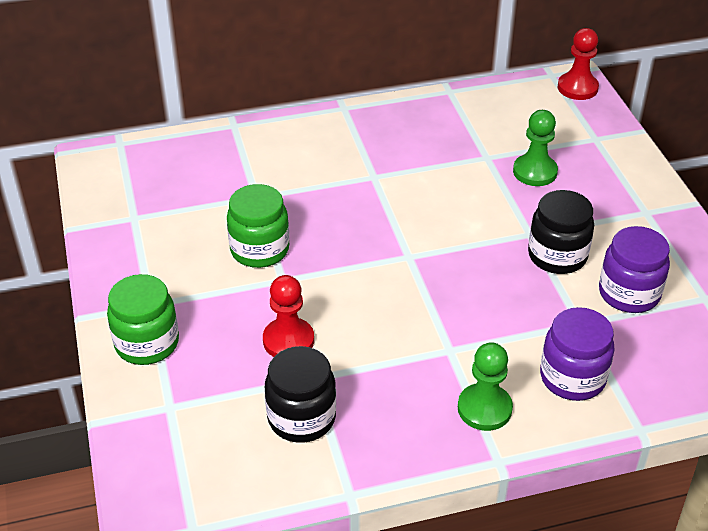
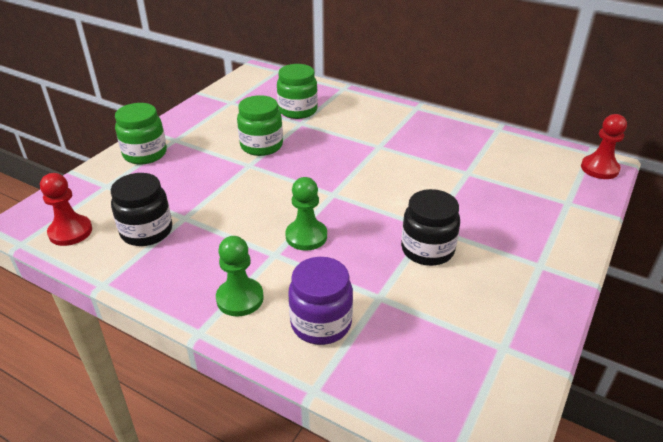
camera: 45 degrees right, 5 degrees down
(229, 183) = (298, 110): none -> green jar
(288, 340) = (203, 193): red pawn -> red pawn (70, 232)
(535, 172) = (488, 197): green pawn -> green pawn (306, 236)
(629, 293) = (444, 304): purple jar -> none

